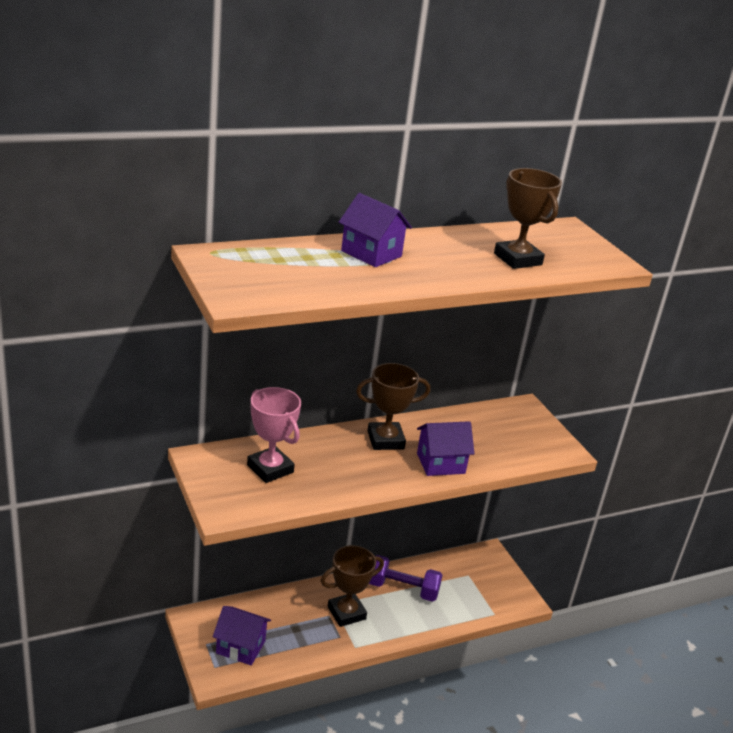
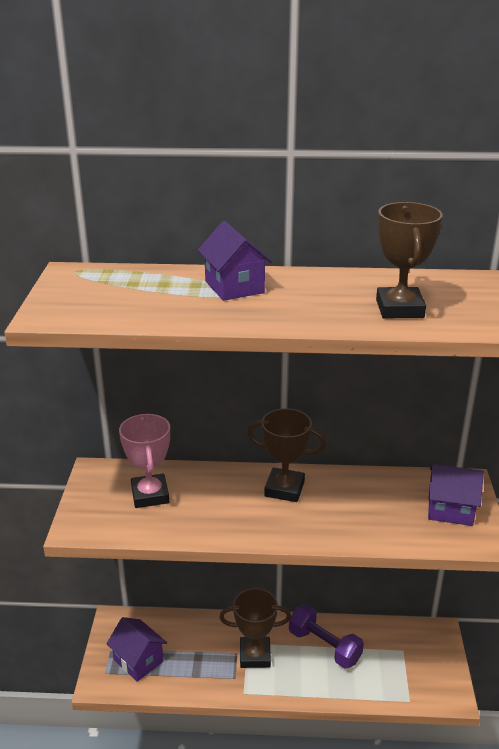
camera: 30 degrees right, 0 degrees up
(440, 463) = (326, 525): purple house -> purple house (450, 510)

